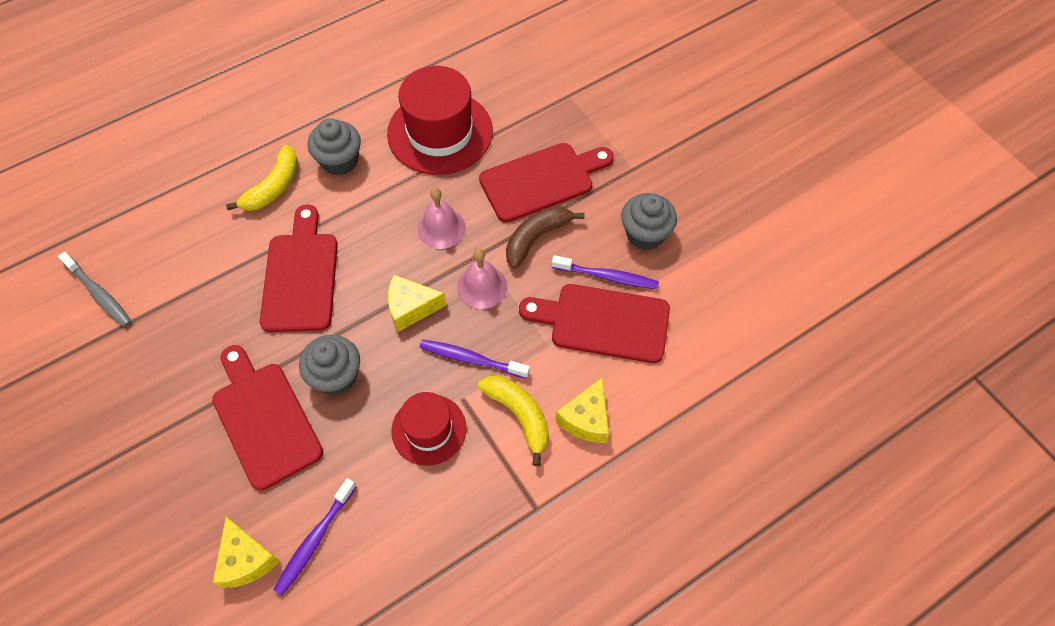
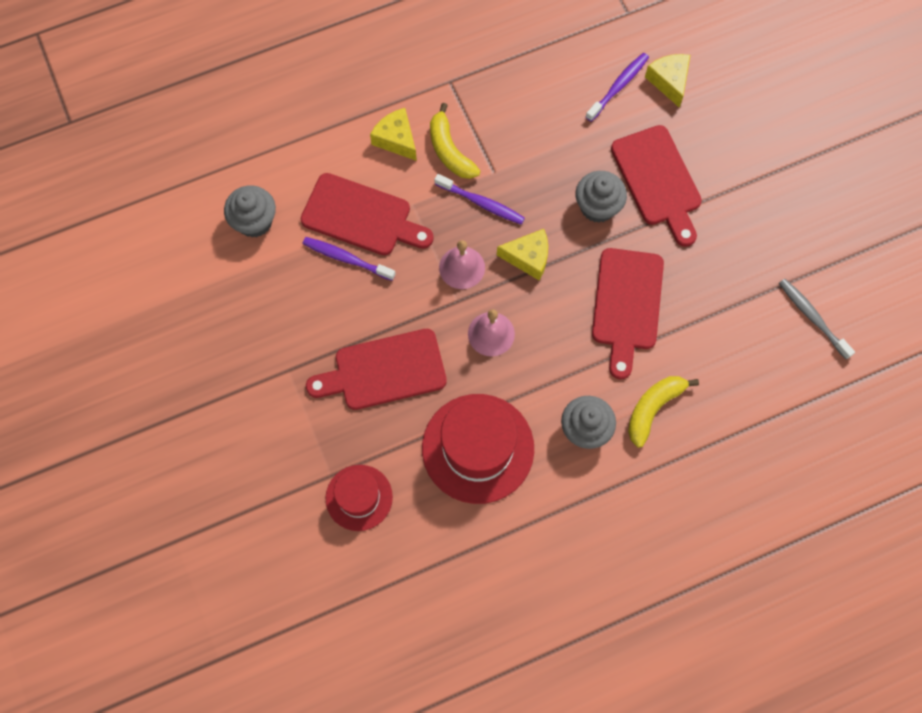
camera: 170 degrees left, 10 degrees up
(429, 429) = (524, 151): red hat -> red hat (359, 497)
(536, 238) = (402, 308): brown banana -> none
(586, 419) = (396, 139): yellow cheese -> yellow cheese turned 75 degrees counterclockwise
(645, 234) = (299, 295): grey cupcake -> grey cupcake (254, 221)

